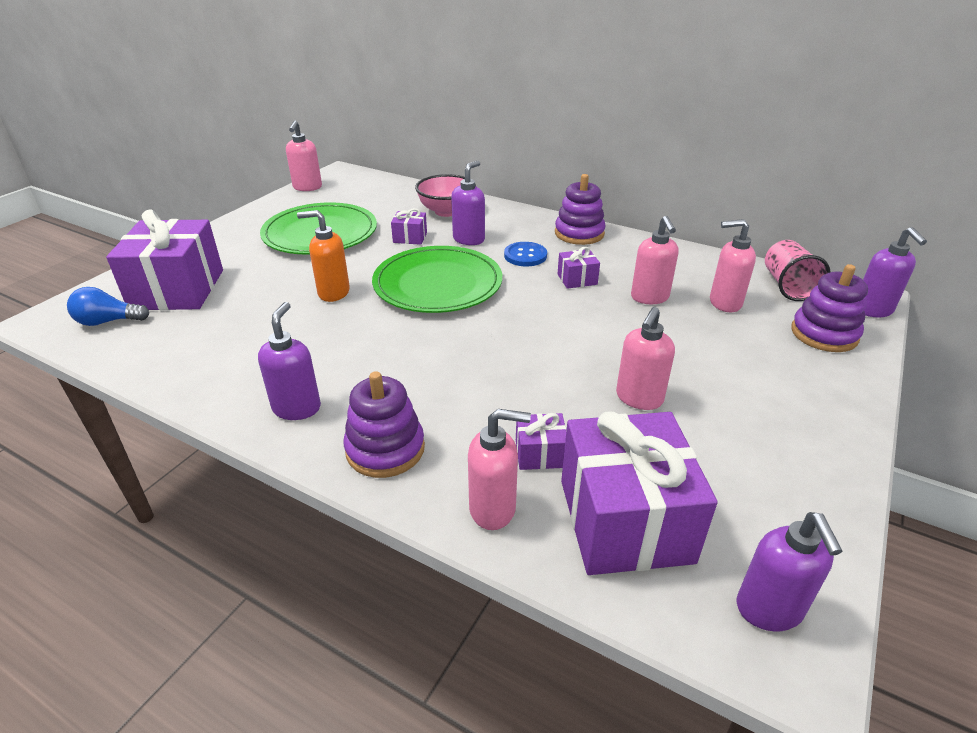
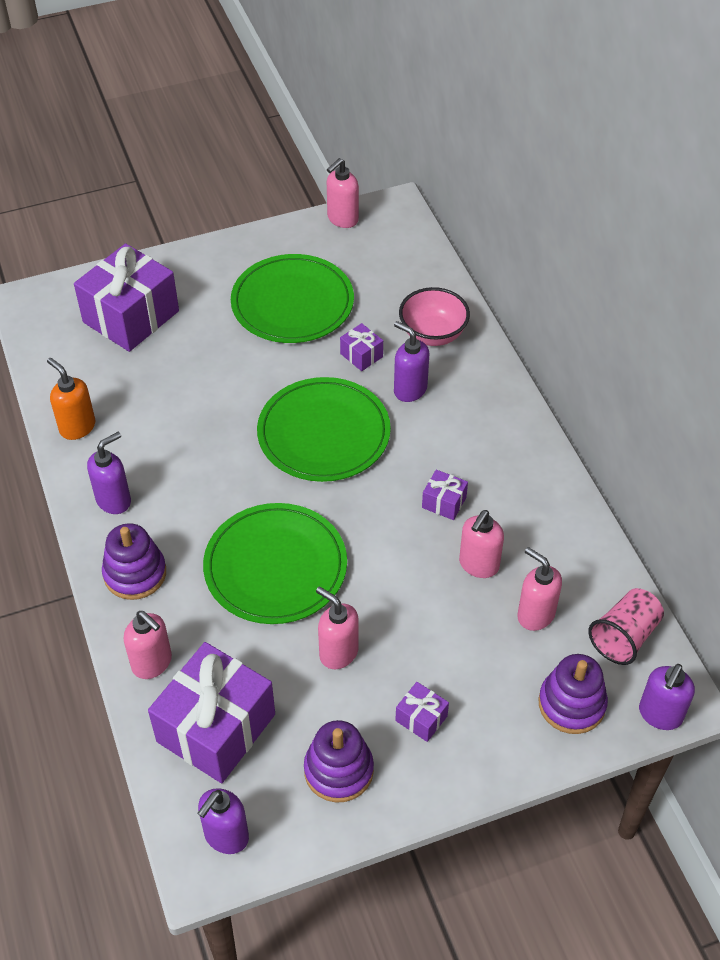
camera: 40 degrees right, 15 degrees up
(108, 321) = (63, 328): blue light bulb -> none
(333, 293) = (235, 392): orange soap dispenser -> orange soap dispenser (77, 427)
(469, 239) = (410, 390): purple soap dispenser -> purple soap dispenser turned 120 degrees counterclockwise
(509, 374) = (275, 567): none -> green plate
(525, 256) = (434, 443): blue button -> none
(540, 453) = (221, 646): purple gift -> purple gift (421, 718)
(579, 233) = (520, 444): purple stacking toy -> purple stacking toy (338, 770)
(639, 398) = (338, 652): pink soap dispenser -> pink soap dispenser turned 60 degrees clockwise

